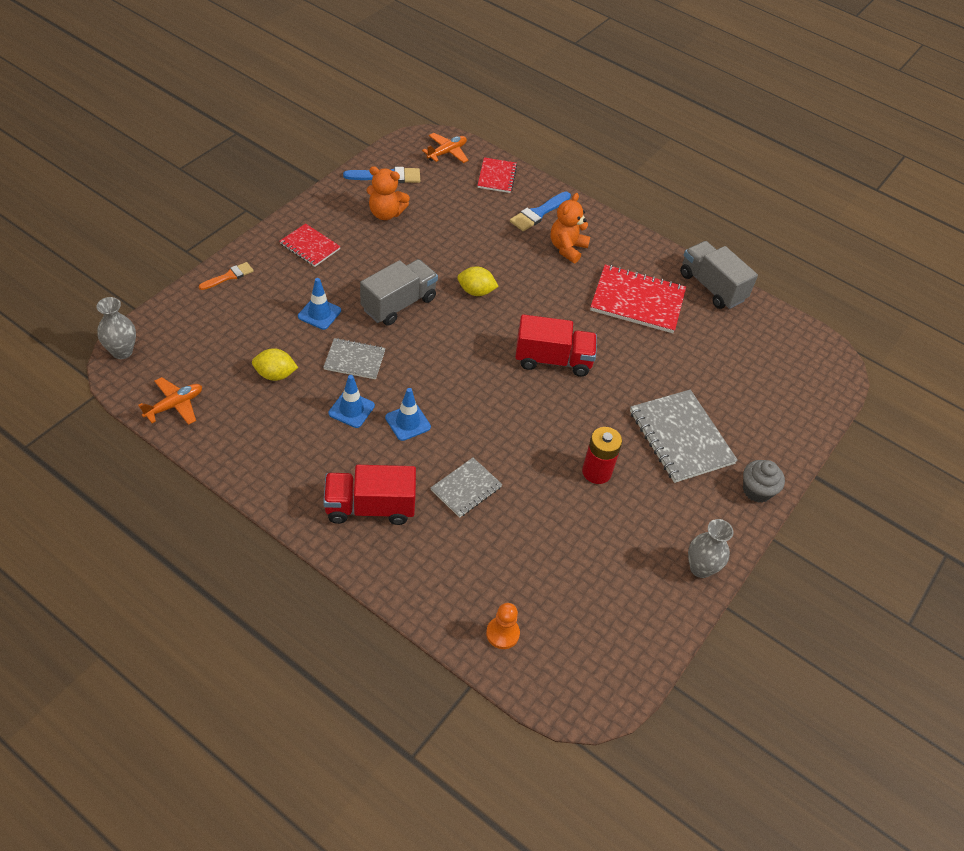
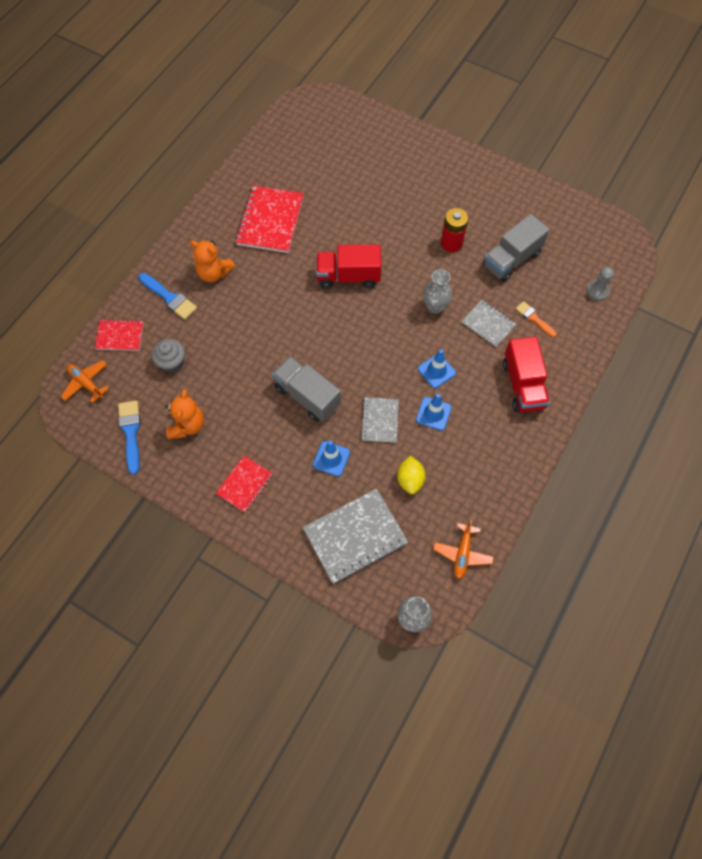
camera: 90 degrees left, 15 degrees up
(174, 405) = (462, 553): orange plane -> orange plane turned 120 degrees counterclockwise
(229, 276) = (298, 548): orange brush -> orange brush (534, 318)
(476, 291) = (280, 338): yellow lemon -> none
(502, 633) = (597, 291): orange pawn -> grey pawn
(553, 360) = (348, 276): red truck -> red truck turned 90 degrees counterclockwise
(681, 437) = (407, 193): grey notebook -> grey notebook (355, 536)
(700, 568) = (514, 183): grey vase -> grey vase (435, 307)
(712, 287) = (245, 171): grey truck -> grey truck (511, 259)
(757, 490) = (442, 151): grey cupcake -> grey cupcake (172, 362)

